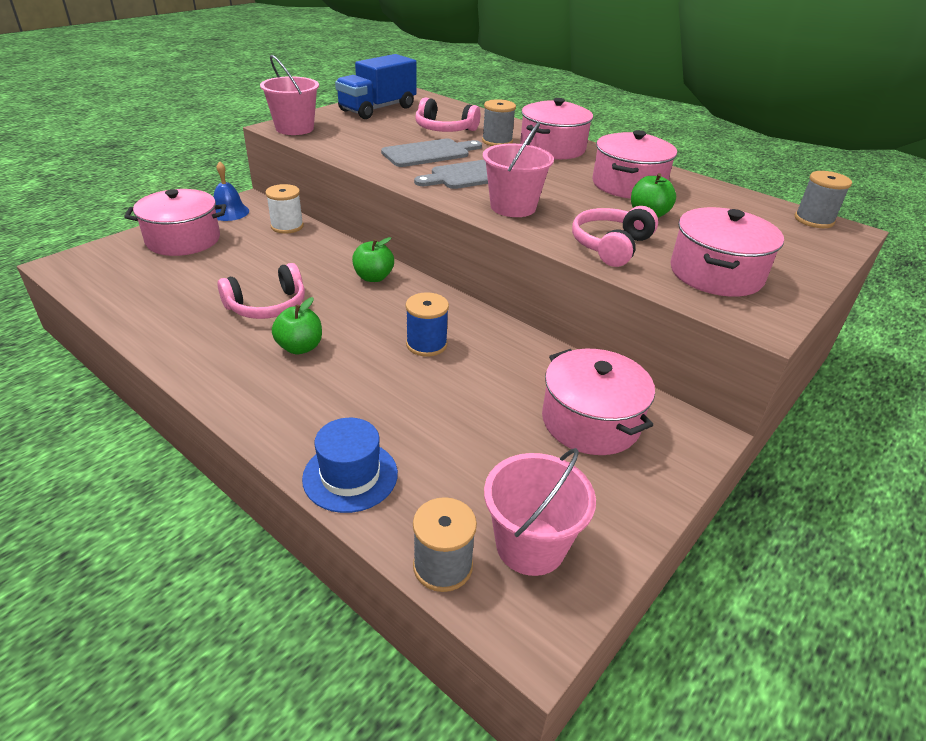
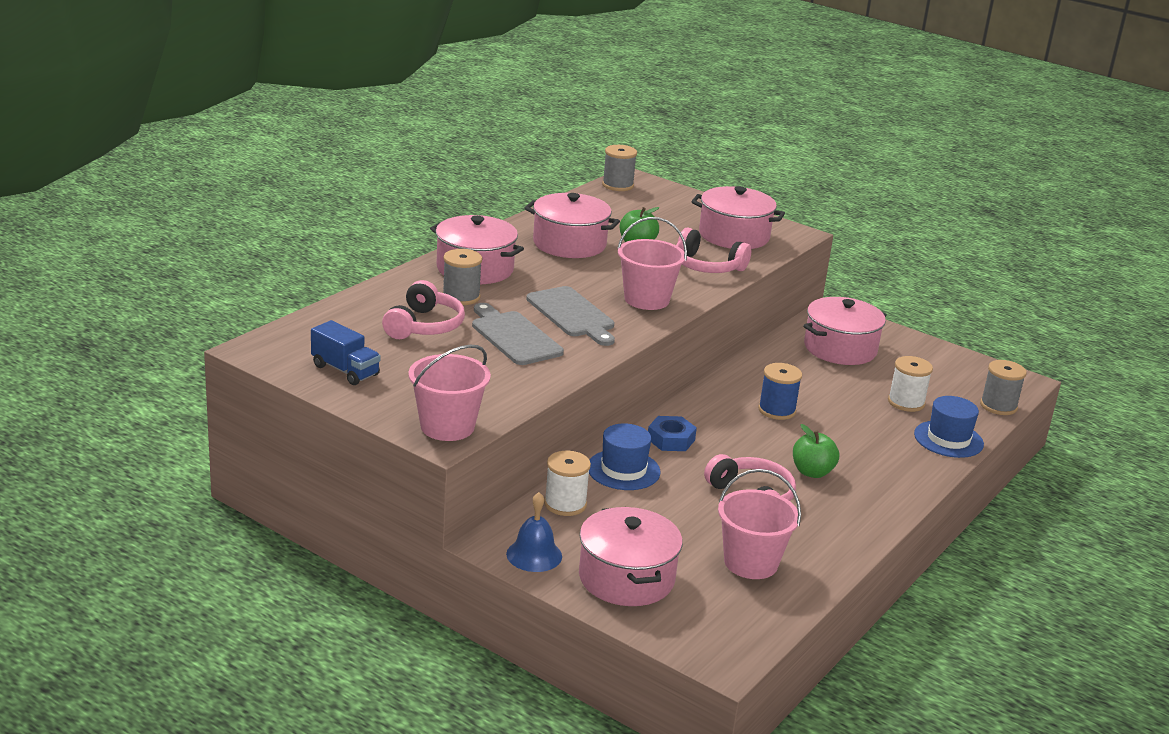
camera: 95 degrees left, 10 degrees down
(328, 252) = (623, 470): none -> blue hat
(373, 277) = (671, 439): green apple -> blue nut
(377, 109) = (345, 370): blue truck -> blue truck, size x0.60
(448, 455) = (906, 402): none -> white spool
(530, 545) = (965, 378): pink bucket -> pink bucket (751, 563)

